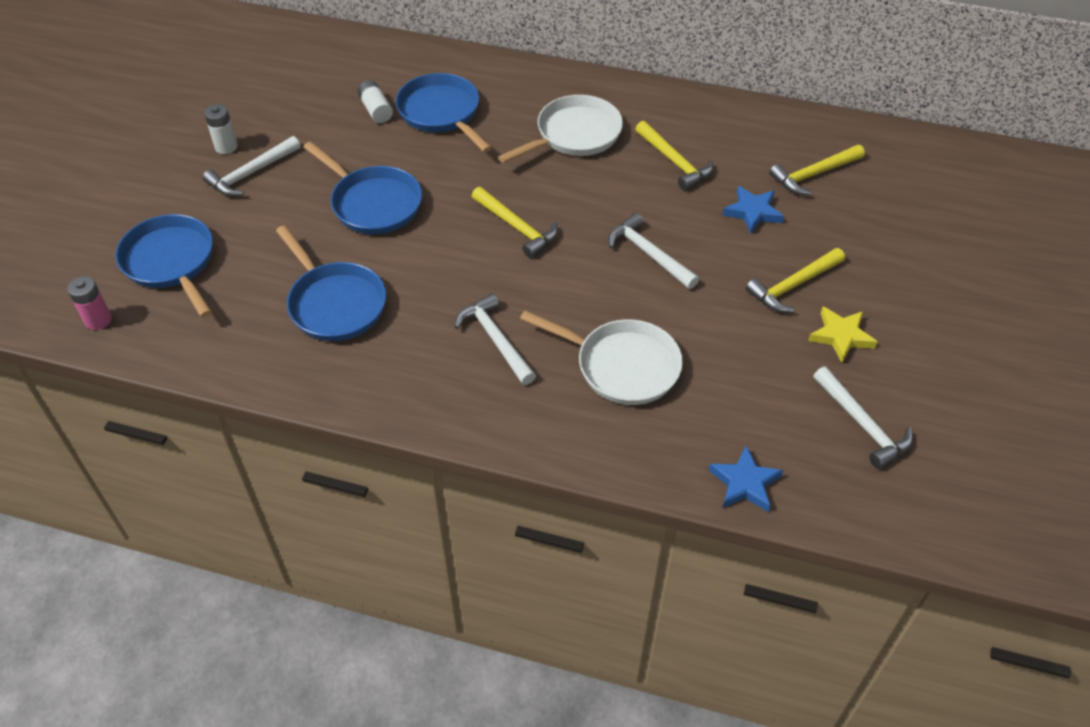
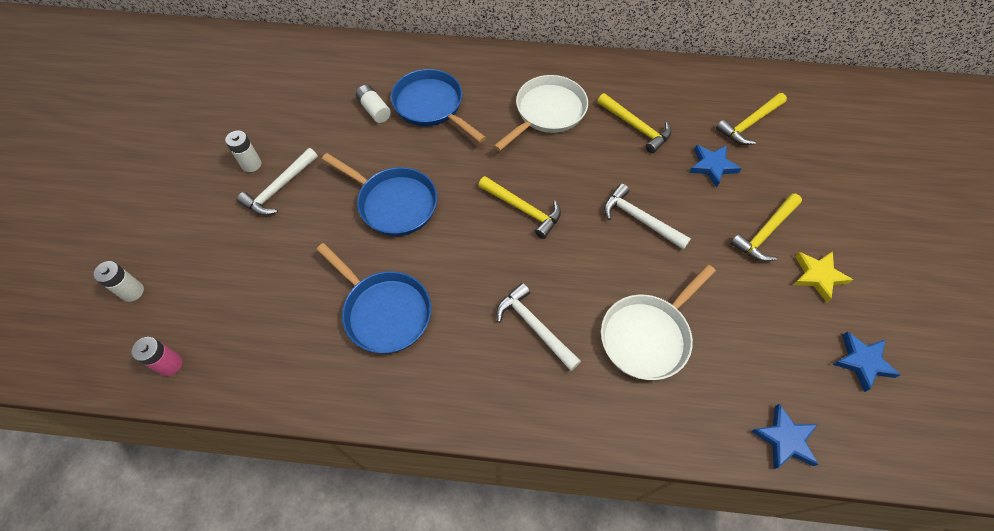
camera: 10 degrees left, 10 degrees up
(74, 249) = (132, 291): none -> white battery
(171, 263) = (226, 292): blue pan -> none
(621, 366) = (648, 335): white pan -> white pan turned 120 degrees clockwise
(863, 425) = (862, 362): white hammer -> blue star

